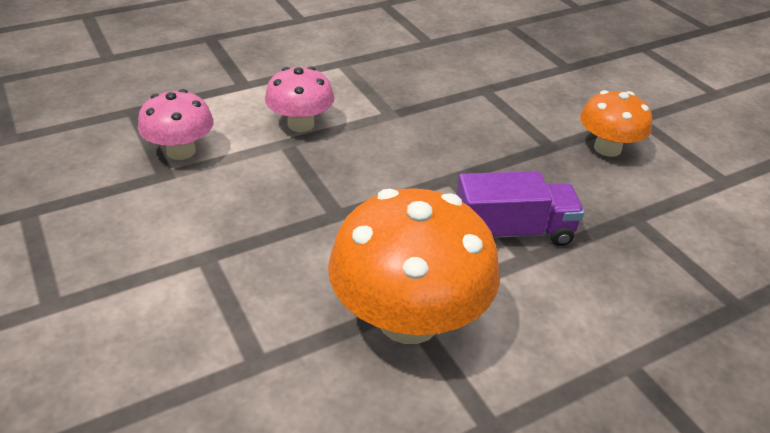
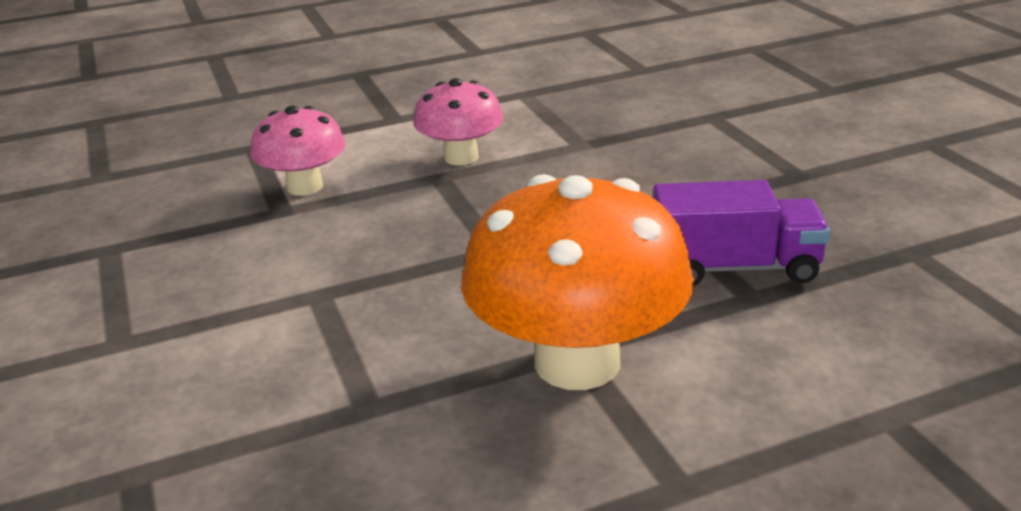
camera: 10 degrees right, 10 degrees down
(607, 148) = (880, 176): orange mushroom -> none

